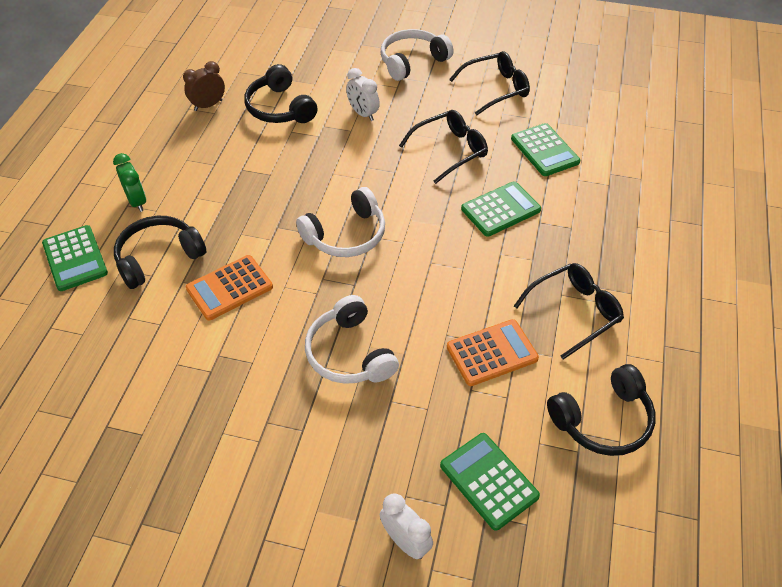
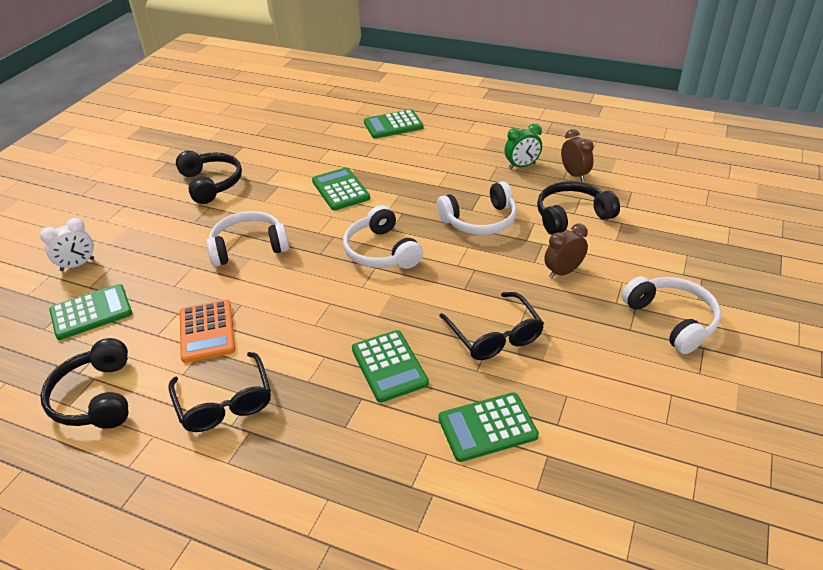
camera: 100 degrees right, 10 degrees down
(137, 201) = (448, 146): green clock -> green clock (522, 166)
(158, 257) = (383, 158): black headphones -> black headphones (211, 183)
(229, 288) = (340, 190): orange calculator -> green calculator
(289, 167) = (480, 221): none -> white headphones
(363, 114) = (563, 272): white clock -> brown clock
(495, 89) = (620, 396): black glasses -> none

